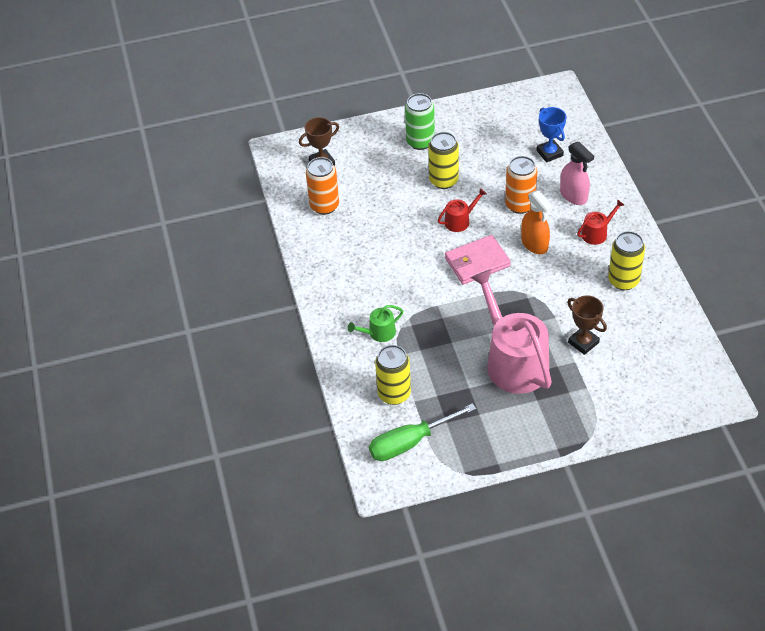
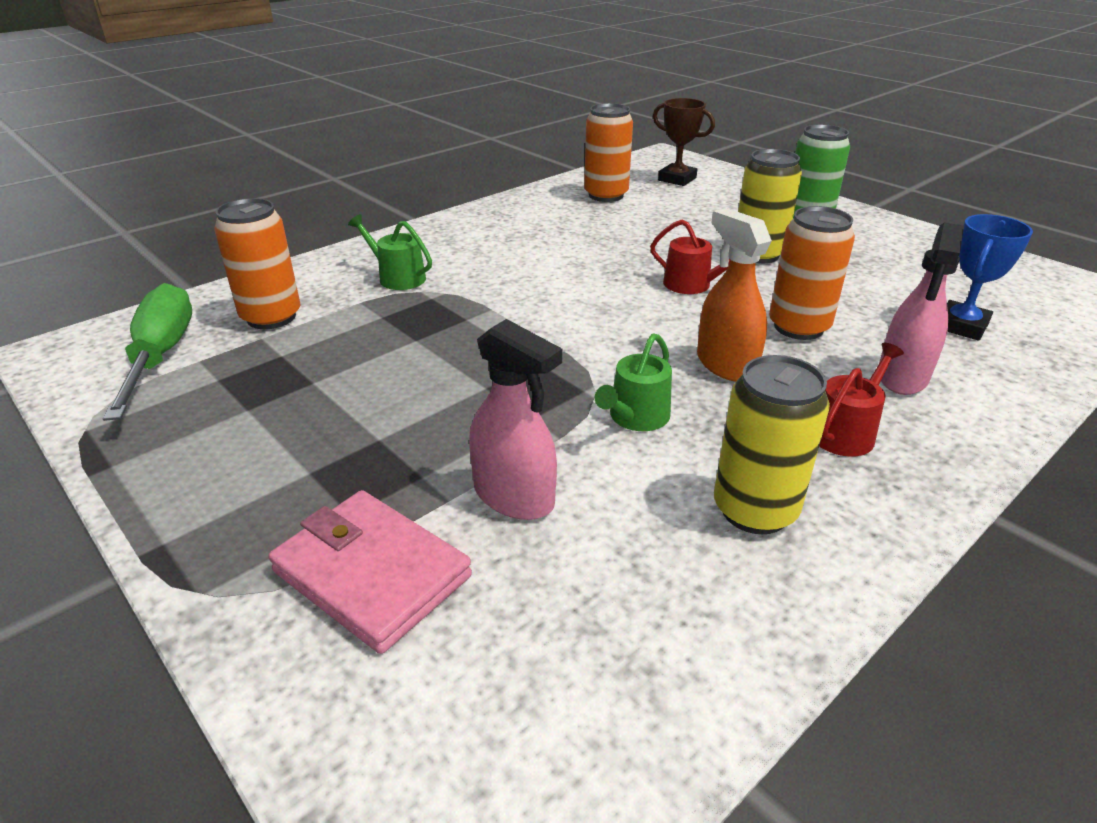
camera: 60 degrees right, 15 degrees down
(394, 394) = (271, 317): yellow can -> orange can
(410, 442) = (161, 356): green screwdriver -> green screwdriver turned 45 degrees clockwise
(477, 262) = (619, 320): pink wallet -> pink wallet (372, 574)
(513, 361) = (404, 415): pink watering can -> none
(534, 244) = (725, 365): orange spray bottle -> orange spray bottle turned 120 degrees clockwise
(555, 289) = (635, 417): none -> green watering can
(583, 342) = (514, 497): brown trophy -> pink spray bottle
(597, 233) = (845, 432): red watering can -> red watering can turned 75 degrees counterclockwise

